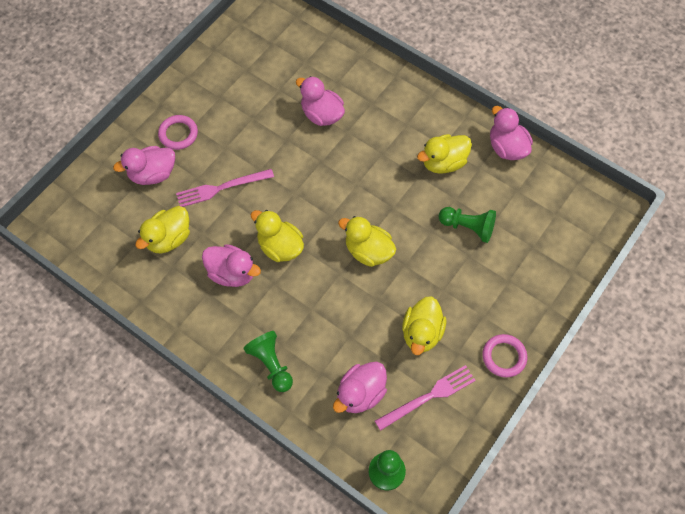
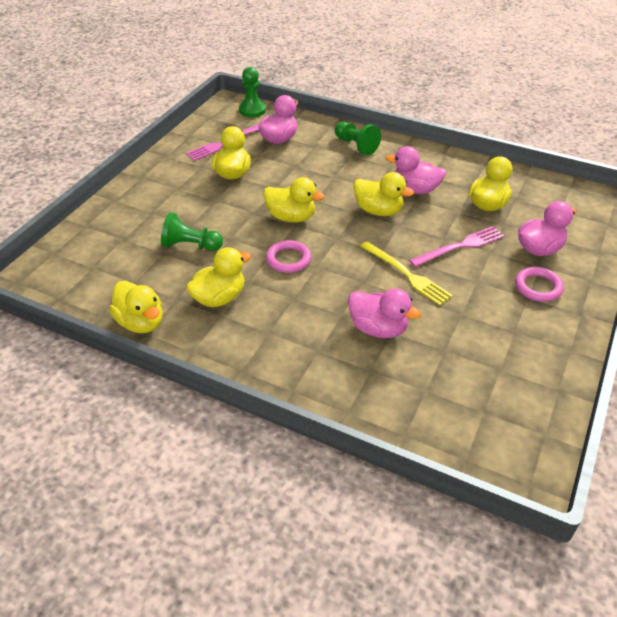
camera: 170 degrees right, 20 degrees down
(281, 163) = (406, 274): none -> yellow fork
(504, 357) = (160, 168): pink ring -> pink ring (288, 259)
(507, 148) = (141, 322): pink duck -> yellow duck

